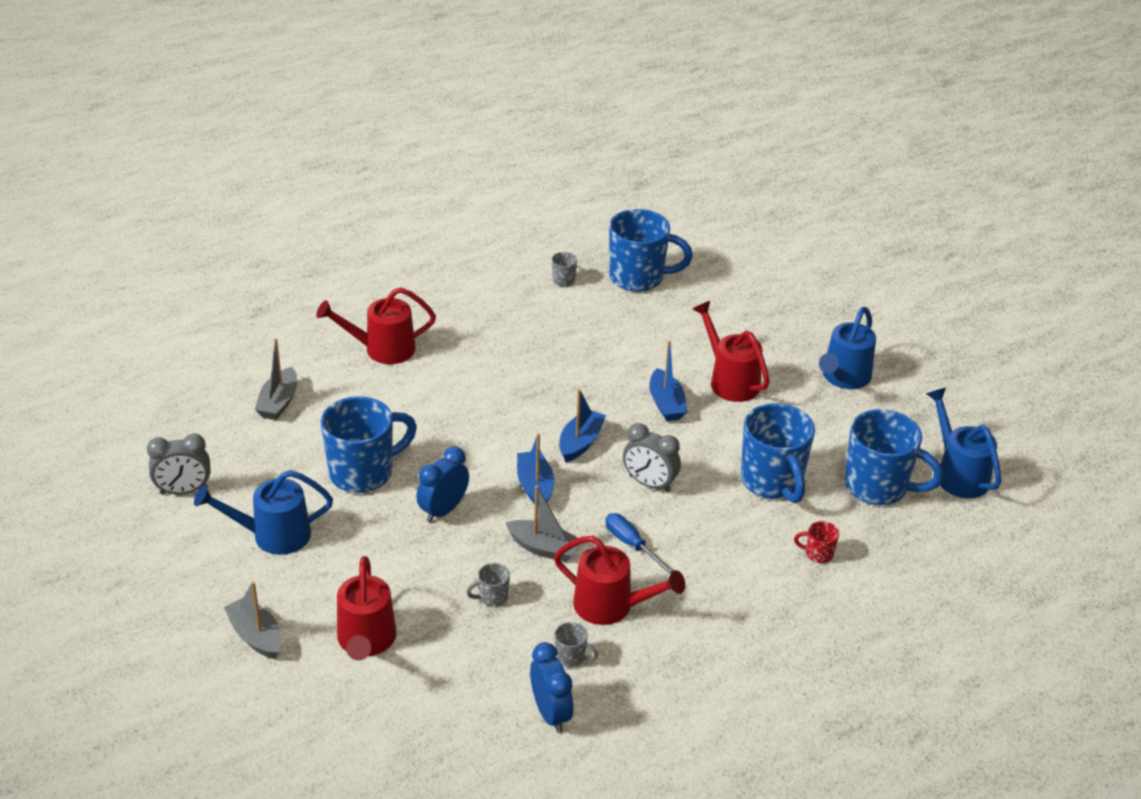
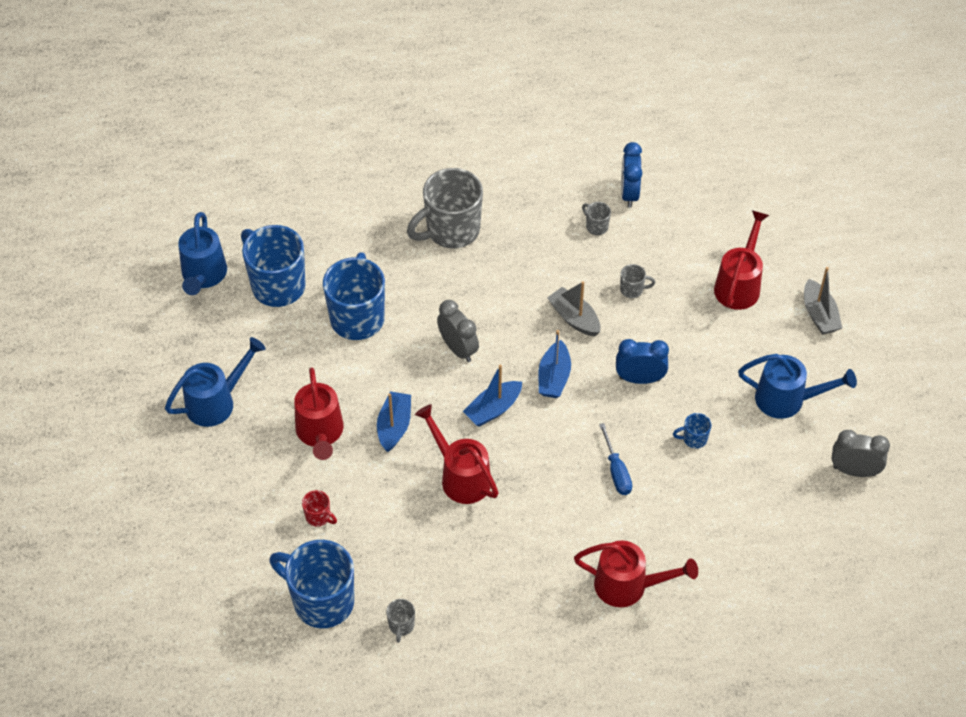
camera: 155 degrees left, 15 degrees up
(279, 402) = (748, 548): grey boat -> none
(363, 473) = (694, 439): blue mug -> blue mug, size x0.42
(443, 510) = (639, 379): blue clock -> blue clock turned 150 degrees counterclockwise
(611, 607) = (547, 254): red watering can -> red watering can (460, 476)
(630, 544) = (505, 300): blue screwdriver -> blue screwdriver (616, 471)
(738, 599) = (451, 231): none -> grey mug
(818, 554) = (368, 246): red mug -> red mug (318, 517)

